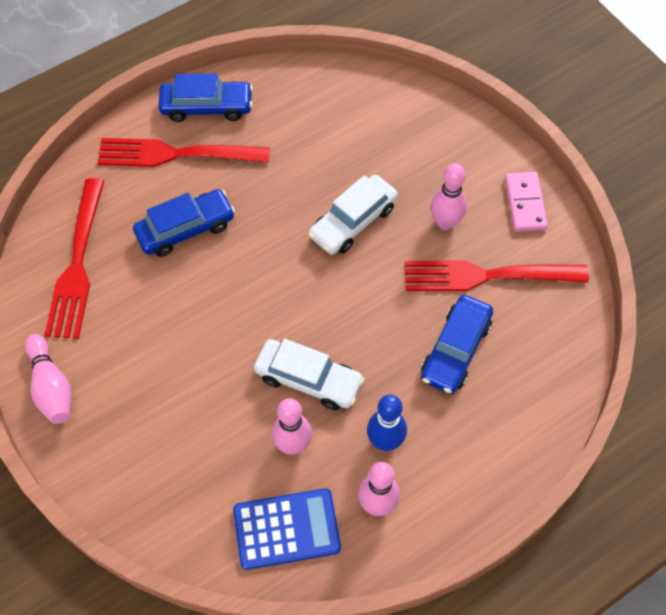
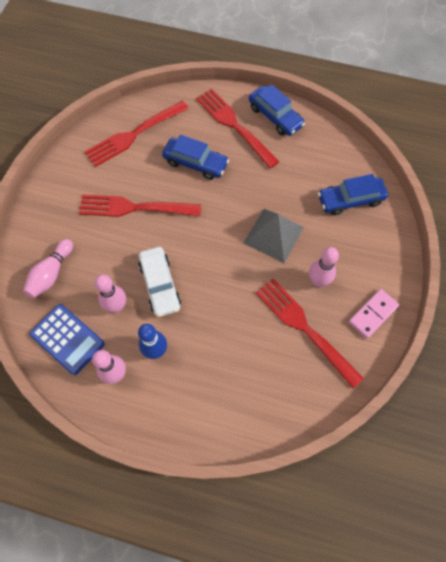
camera: 50 degrees right, 5 degrees up
(51, 387) = (61, 176): pink bowling pin -> pink bowling pin (51, 274)
(181, 334) = (135, 207): none -> red fork
(353, 222) = (273, 235): white car -> grey pyramid
(455, 350) = (242, 346): blue car -> blue car (350, 200)

